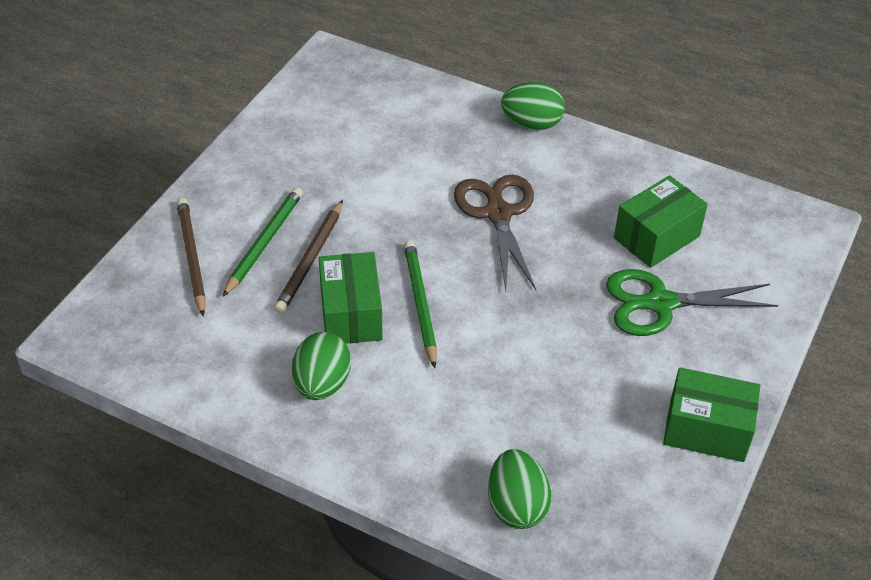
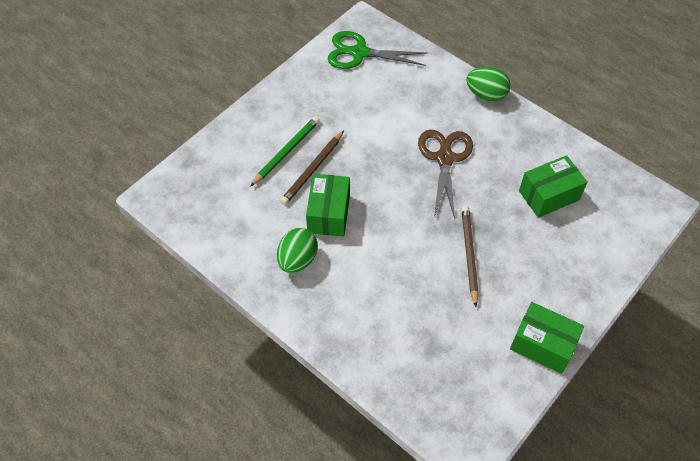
camera: 15 degrees right, 10 degrees up
(192, 257) = (238, 154): brown pencil -> brown pencil (469, 255)
(420, 304) = (375, 215): green pencil -> none
(516, 506) = (400, 372): green egg -> none
(661, 303) = (537, 245): green scissors -> green scissors (360, 53)

